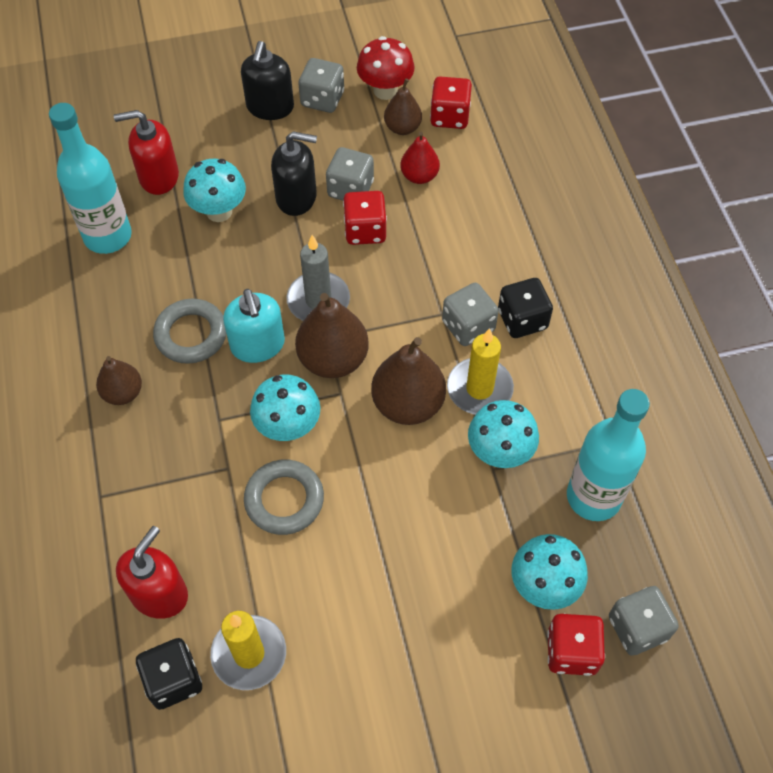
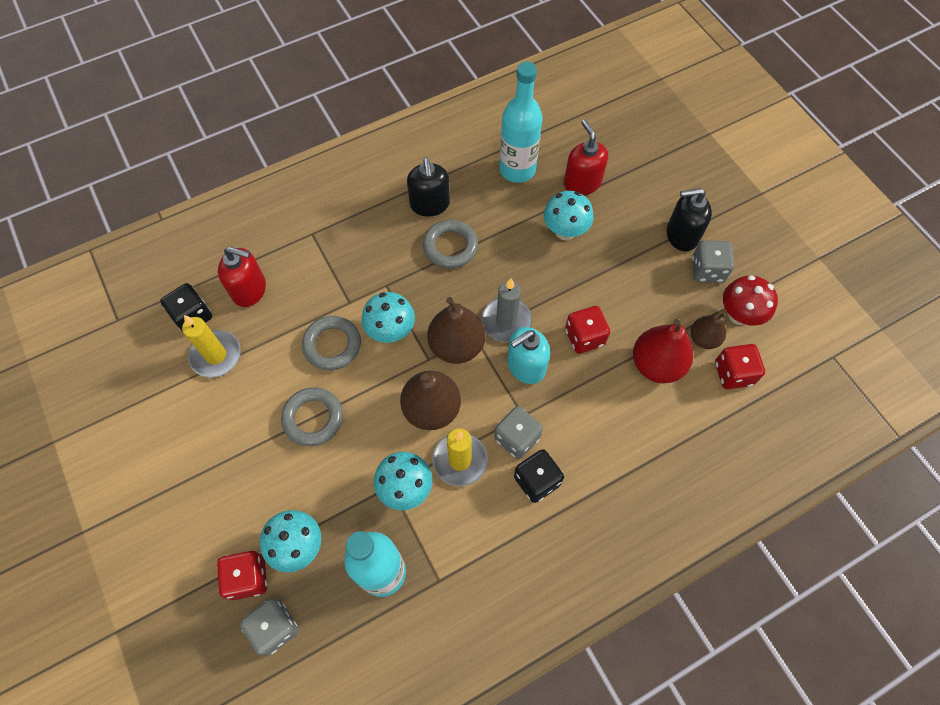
camera: 75 degrees right, 5 degrees up
(123, 393) = (392, 221): brown pear -> none
(258, 345) = (454, 292): turquoise soap dispenser -> turquoise soap dispenser (525, 366)
(296, 197) = (598, 279): black soap dispenser -> black soap dispenser (430, 204)
(350, 189) = (622, 316): grey dice -> none
(381, 541) = (313, 418): none -> grey ring
(419, 176) = (656, 364): red pear -> red pear, size x1.66

